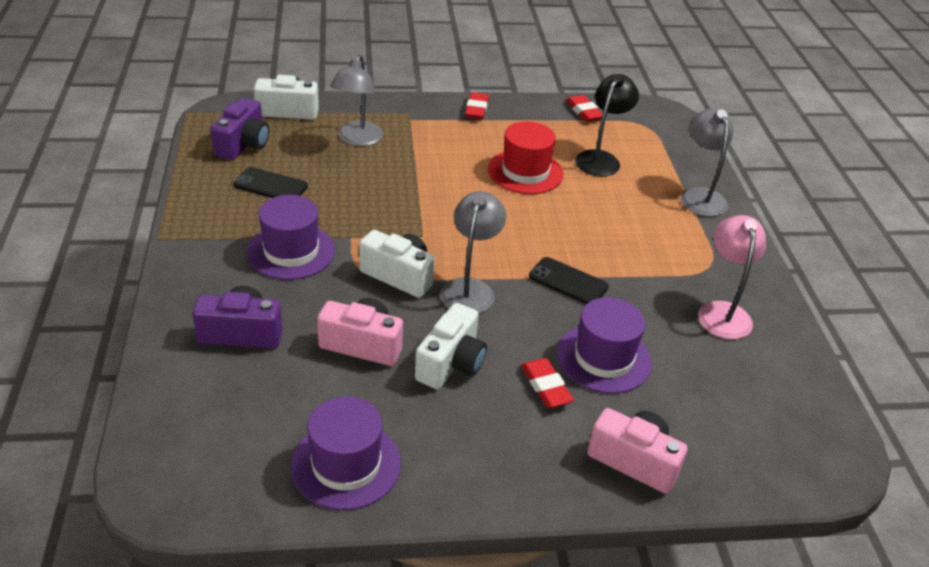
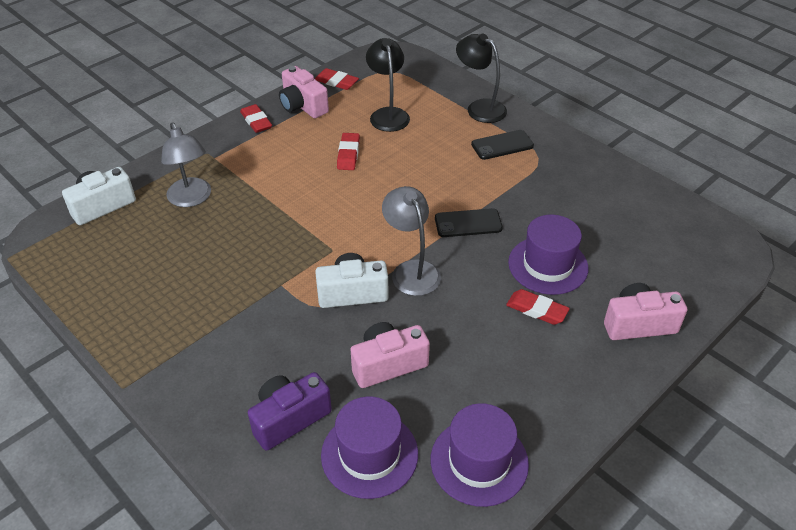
camera: 35 degrees left, 5 degrees up
(243, 144) = (98, 258): purple camera -> none
(270, 186) = (165, 281): black phone -> black phone (502, 145)
(291, 251) = (249, 326): purple hat -> purple hat (369, 454)
(451, 363) = (462, 336): white camera -> none
(525, 172) = (348, 154): red hat -> red eraser
(530, 116) = (302, 106): none -> pink camera
(700, 196) = (480, 108): grey lamp -> black lamp
(722, 312) = (578, 185): pink lamp -> none

